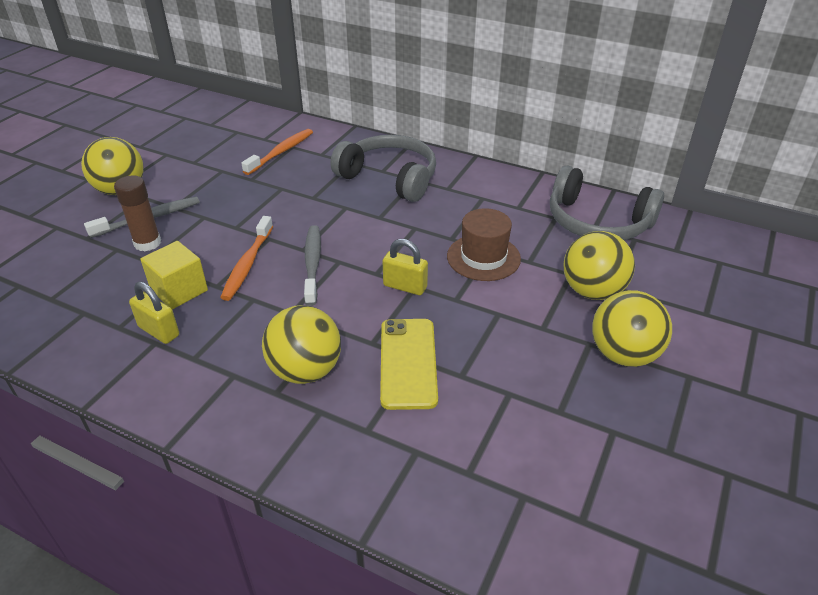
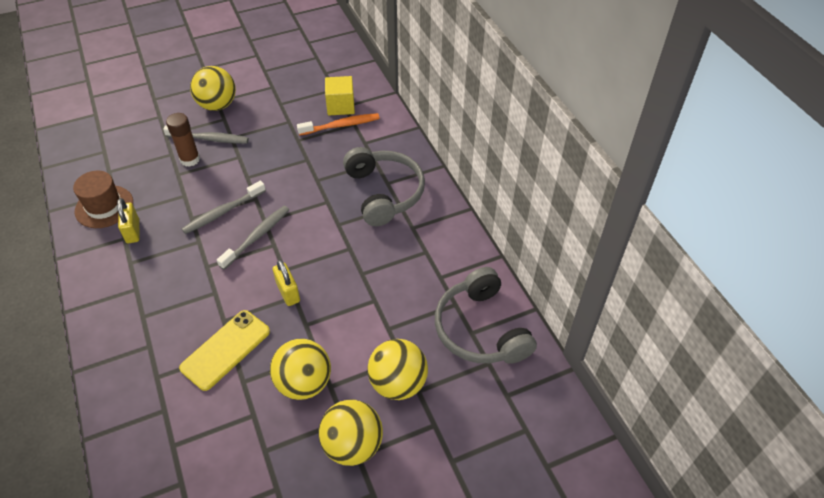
camera: 40 degrees right, 10 degrees up
(179, 290) = (170, 208): yellow cube -> yellow cube (340, 106)
(247, 264) = (223, 212): orange toothbrush -> grey toothbrush
(305, 370) = (170, 313): yellow ball -> yellow ball (304, 383)
(483, 257) = (362, 304): brown hat -> brown hat (104, 206)

